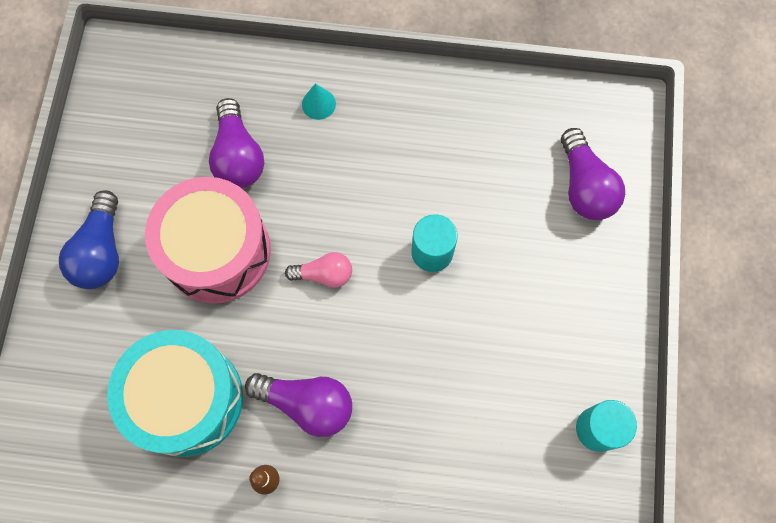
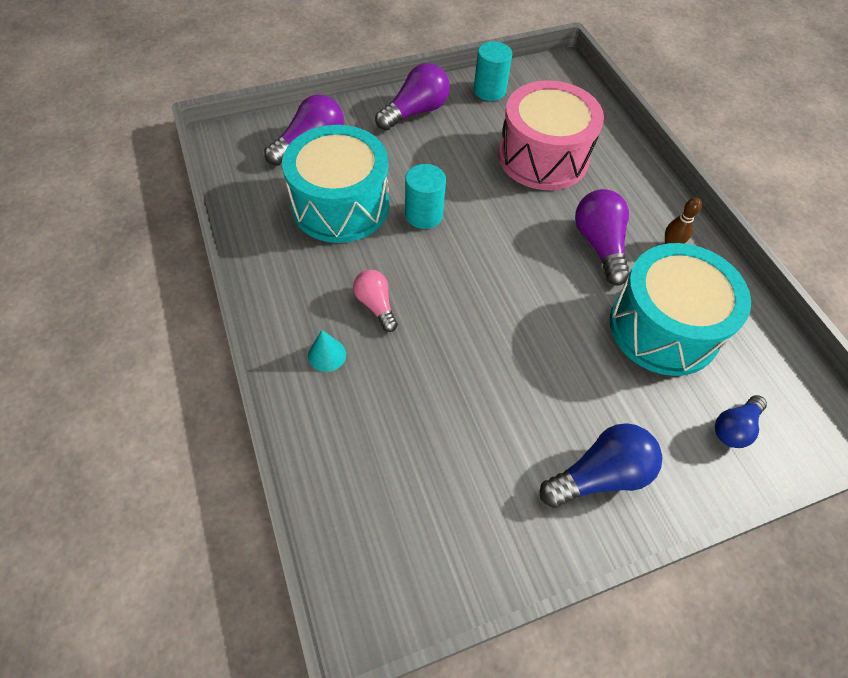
camera: 120 degrees left, 15 degrees down
(67, 387) = (734, 428): none -> blue light bulb
(217, 251) = (527, 369): pink drum -> pink drum (543, 157)
(238, 156) = (423, 399): purple light bulb -> purple light bulb (415, 112)
(324, 274) = (491, 278): pink light bulb -> pink light bulb (376, 305)
(482, 180) = (340, 205): none -> turquoise drum

